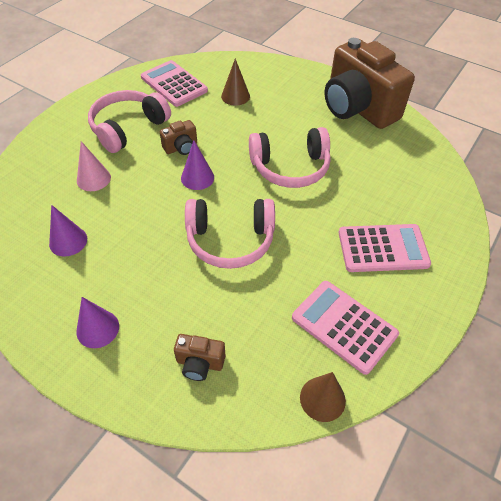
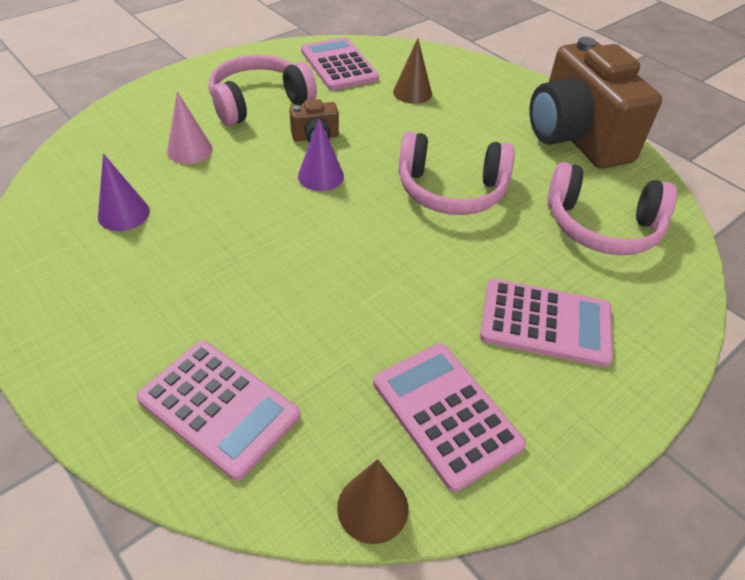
camera: 15 degrees right, 5 degrees down
(97, 329) = (107, 327): purple cone -> none
(200, 363) = (219, 407): brown camera -> pink calculator
(230, 240) = (330, 261): pink headphones -> pink headphones (602, 226)

